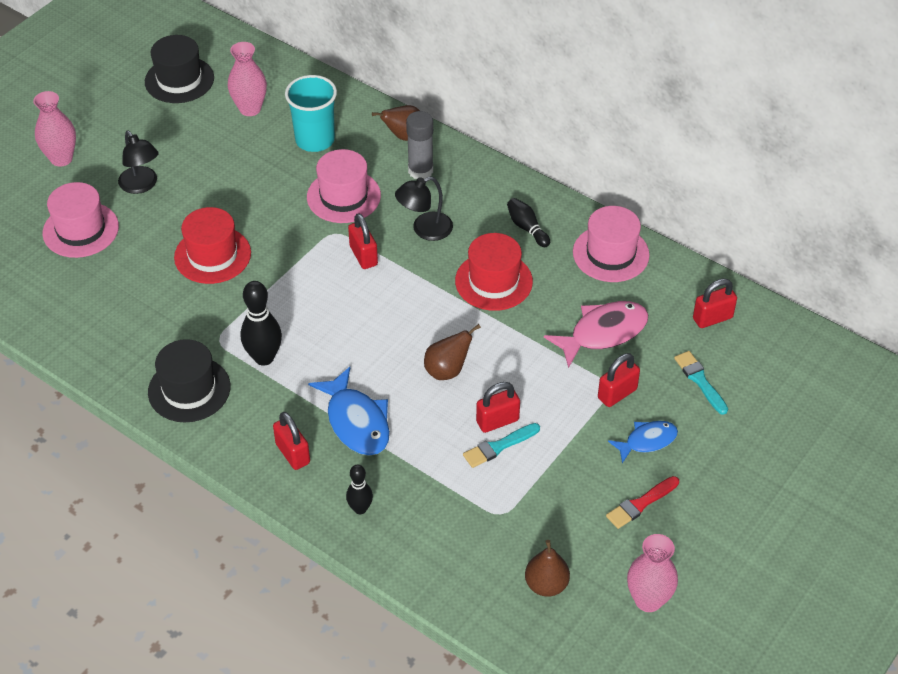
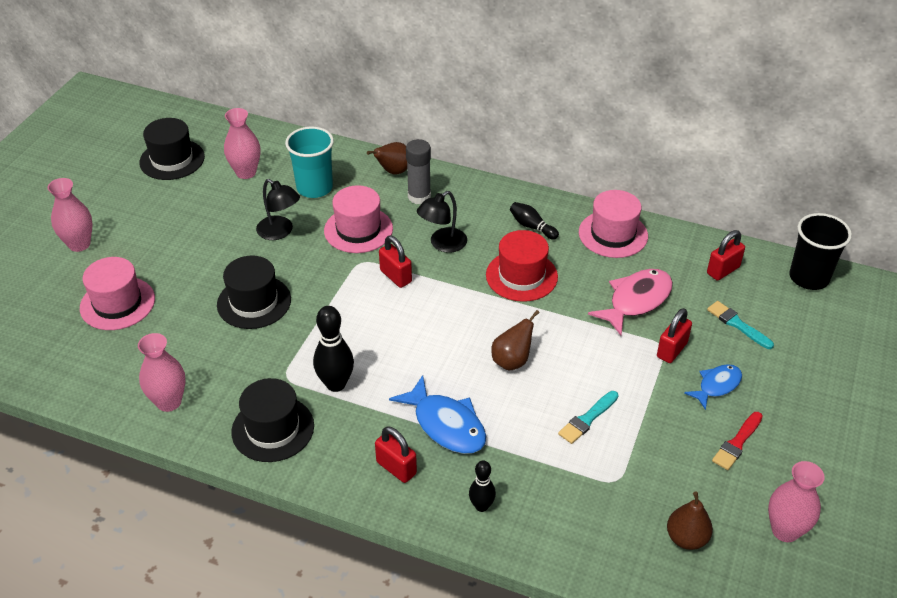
camera: 15 degrees left, 5 degrees down
(100, 342) = (169, 402): none -> pink vase
(141, 185) = (165, 254): black lamp -> black lamp (280, 232)
(212, 255) = (254, 302): red hat -> black hat
(497, 421) = (576, 396): red padlock -> none
(803, 345) = (809, 278): none -> black cup

